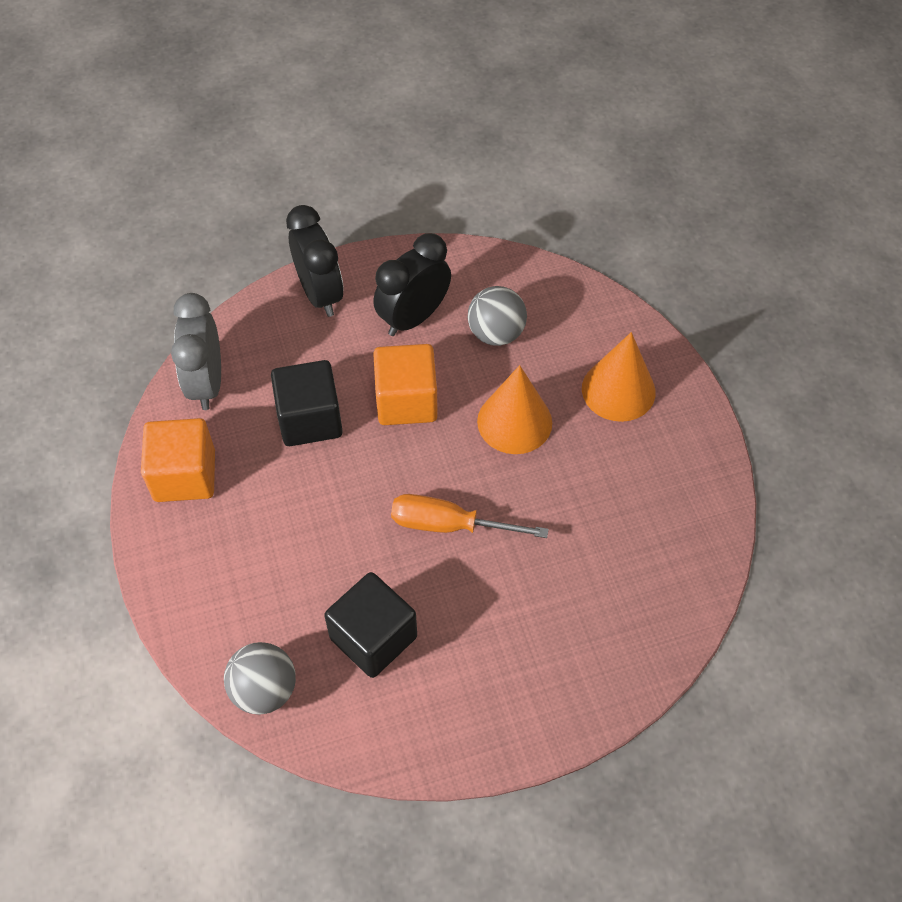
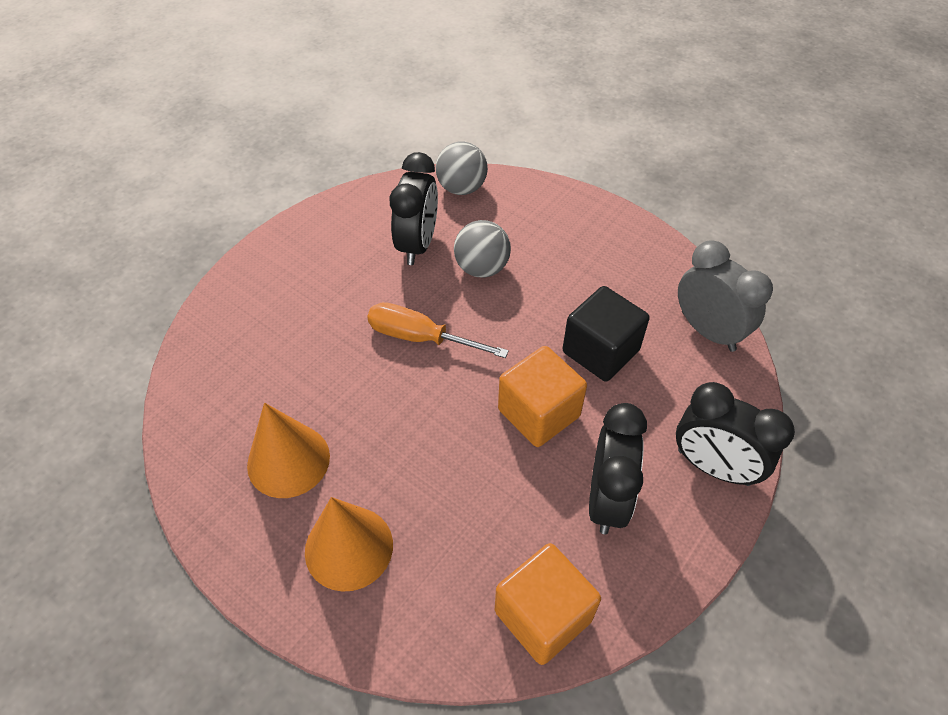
camera: 145 degrees right, 5 degrees down
(185, 475) = (643, 263): orange cube -> orange cube (543, 615)
(373, 637) = (417, 244): black cube -> black clock
(449, 525) = (421, 338): orange screwdriver -> orange screwdriver turned 135 degrees counterclockwise
(496, 333) = (514, 534): grey ball -> grey ball (481, 268)
(514, 422) = (429, 452): orange cone -> orange cone (288, 460)

